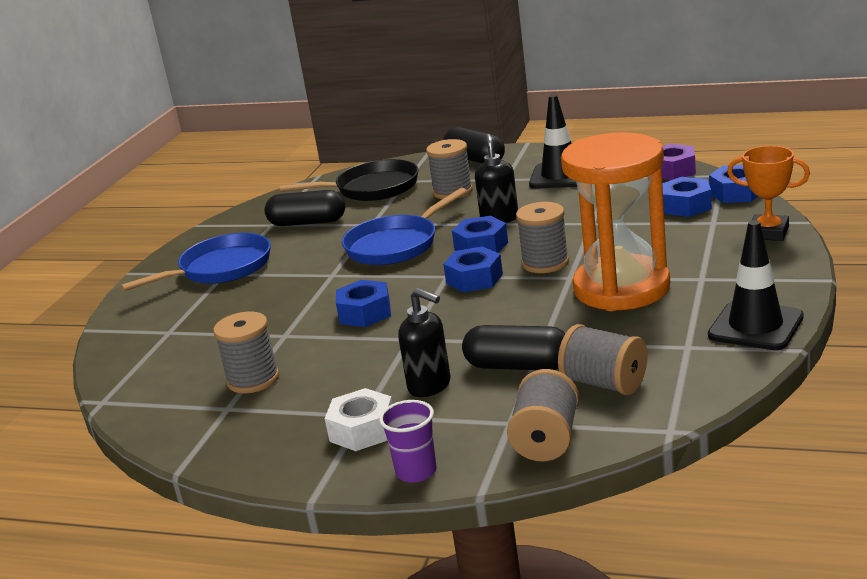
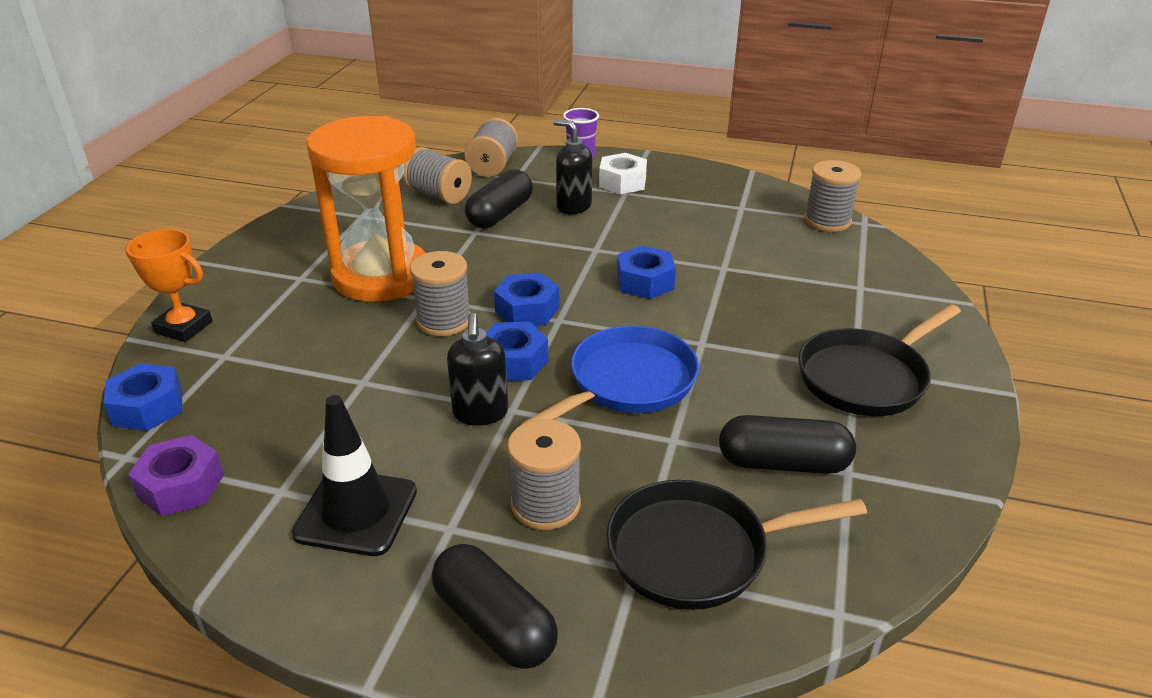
camera: 175 degrees right, 10 degrees up
(220, 269) = (867, 377): blue pan -> black pan
(253, 379) = (731, 227): grey spool -> grey spool (827, 221)
(518, 366) = (500, 214): black capsule -> black capsule turned 75 degrees counterclockwise
(686, 206) = (229, 392): blue nut -> none
(755, 326) = (297, 225): black traffic cone -> none

